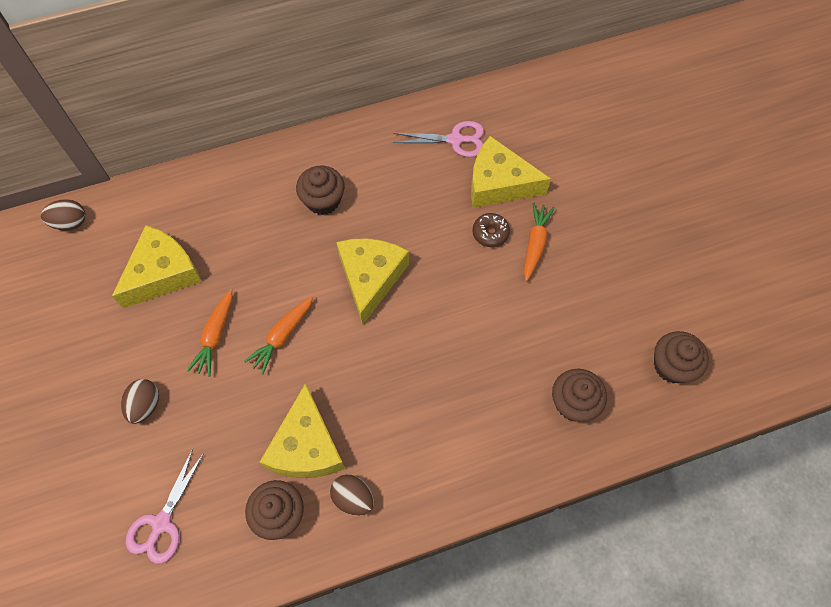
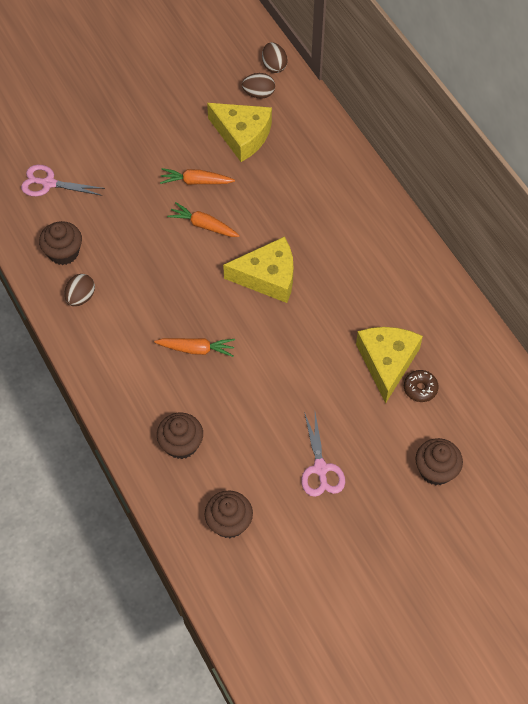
camera: 80 degrees right, 5 degrees down
(145, 405) = (133, 152): brown egg -> brown egg (259, 94)
(306, 446) = (116, 259): yellow cheese -> none
(323, 200) = (335, 229): brown cupcake -> brown cupcake (436, 470)
(455, 140) = (426, 320): pink scissors -> pink scissors (320, 469)
(490, 233) = (332, 361): brown donut -> brown donut (420, 388)
(535, 244) = (329, 399): orange carrot -> orange carrot (196, 349)

